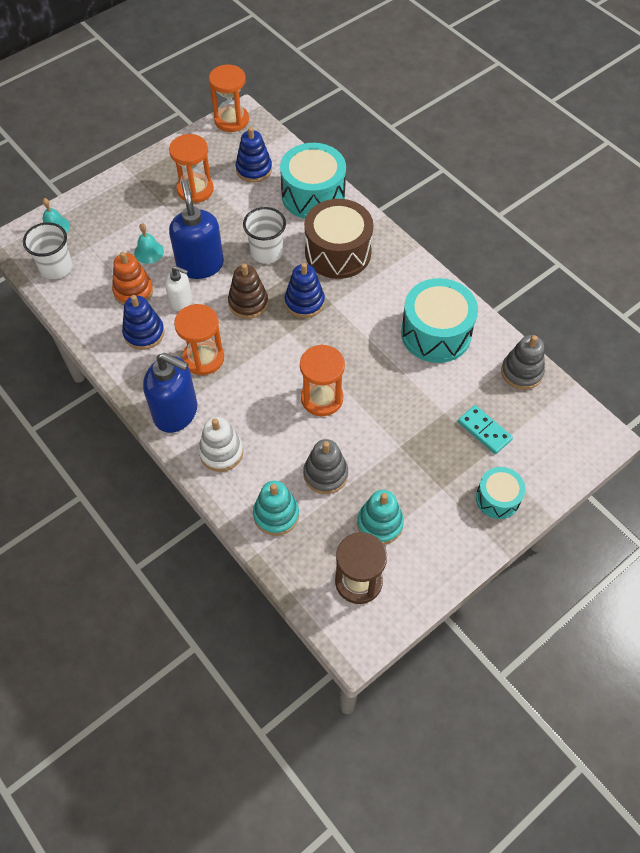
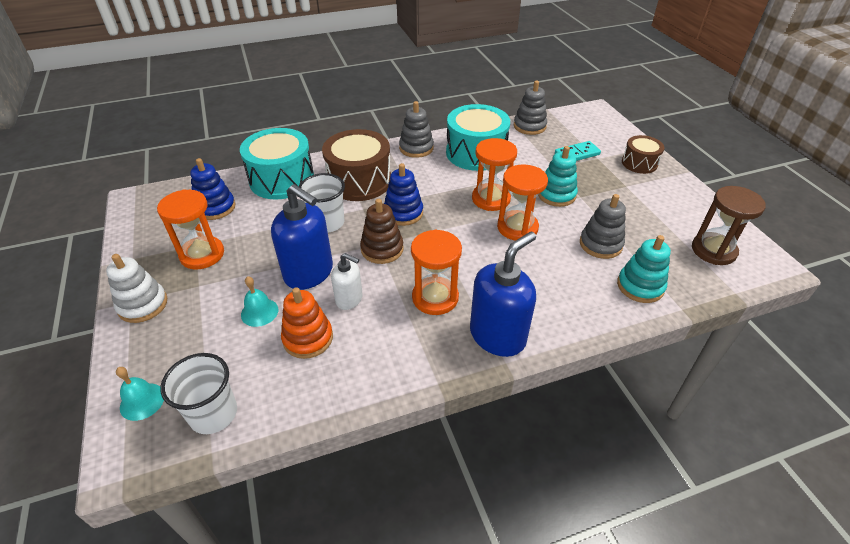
camera: 70 degrees left, 15 degrees down
(144, 333) = (375, 341): blue stacking toy -> none
(181, 301) = (349, 299): white soap dispenser -> white soap dispenser turned 75 degrees clockwise
(200, 265) = (309, 273): blue soap dispenser -> blue soap dispenser turned 150 degrees counterclockwise
(221, 452) = (559, 310): white stacking toy -> white stacking toy (143, 305)
(231, 120) = (133, 208): orange hourglass -> orange hourglass (491, 199)
(380, 523) = (656, 225): turquoise stacking toy -> turquoise stacking toy (556, 195)
(418, 279) = (416, 148): none -> grey stacking toy
(497, 498) = (639, 163): turquoise drum -> brown drum

